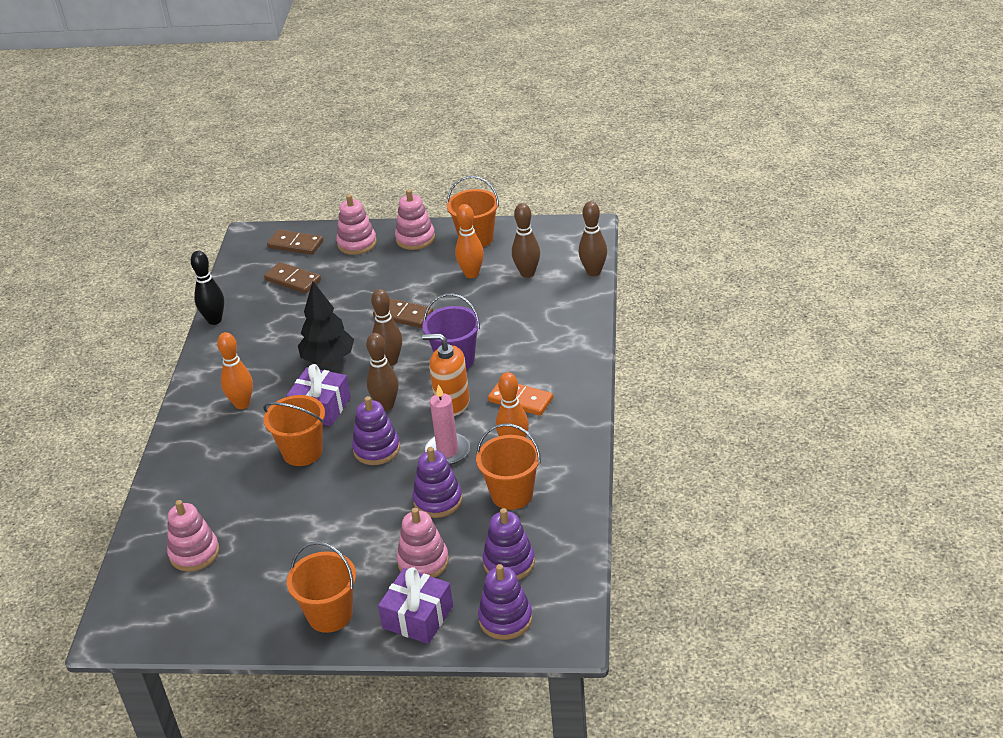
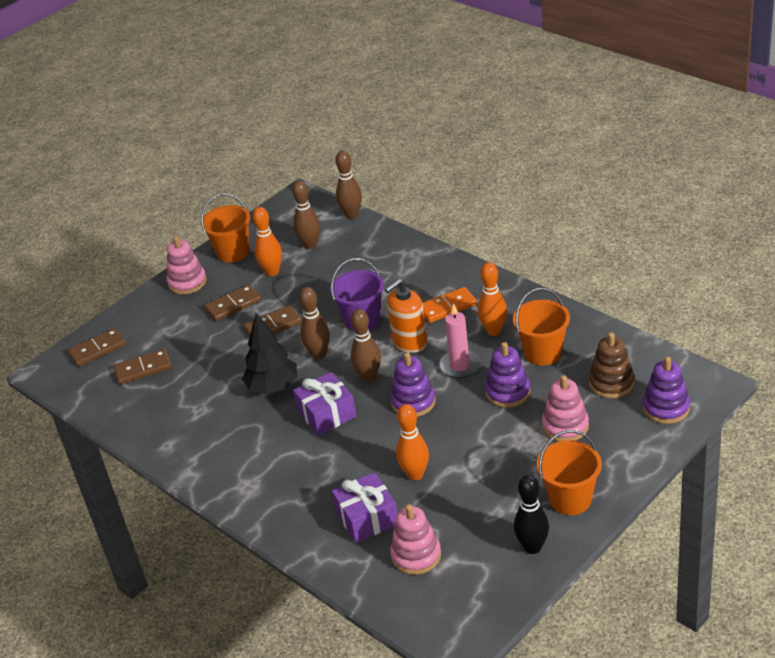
camera: 50 degrees left, 0 degrees up
(214, 320) = (131, 435): black bowling pin -> black bowling pin (532, 547)
(242, 404) = (264, 458): orange bowling pin -> orange bowling pin (415, 474)
(302, 452) = (367, 445): orange bucket -> none
(357, 243) = (147, 315): pink stacking toy -> none
(409, 279) = (233, 305): none -> brown domino
(418, 617) = (620, 452): purple gift -> purple gift (367, 518)
(509, 562) = (611, 383): purple stacking toy -> brown stacking toy

